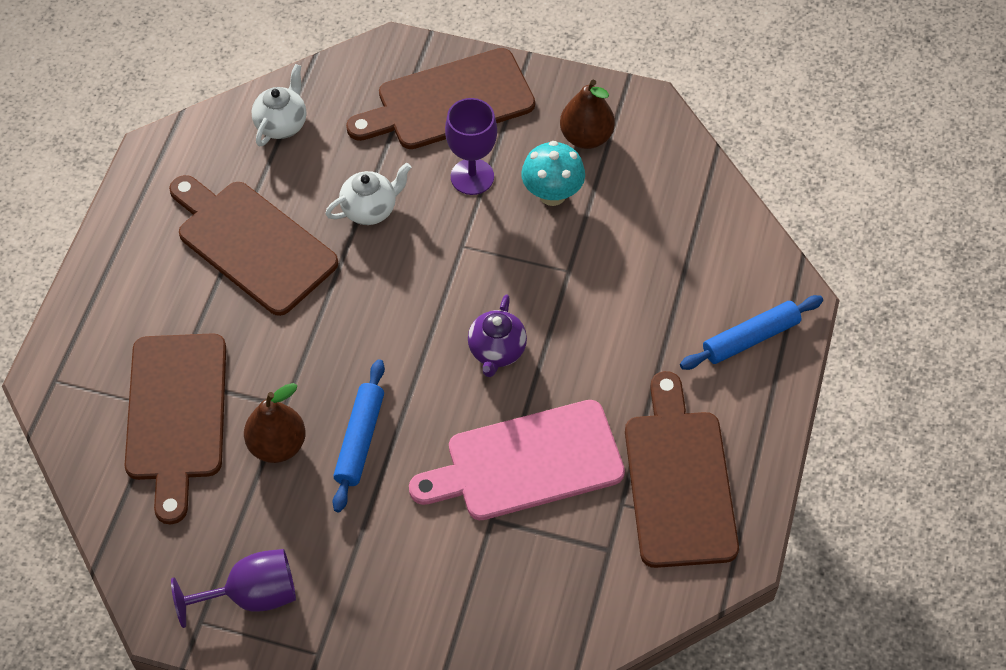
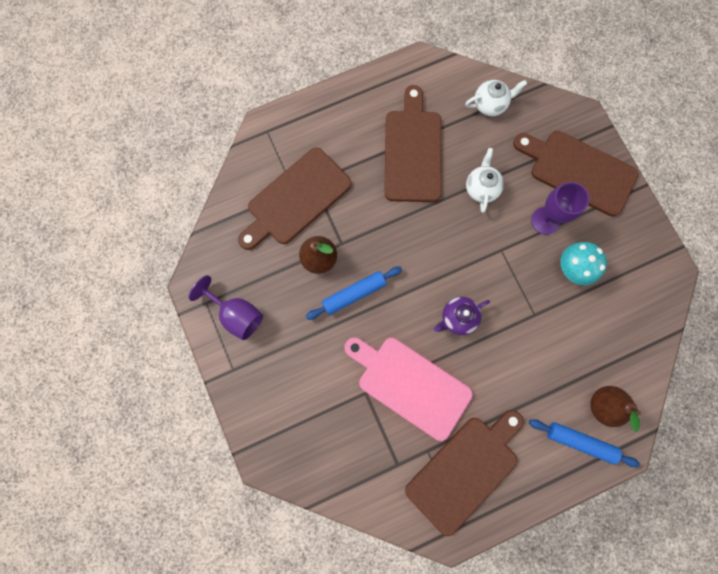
camera: 50 degrees right, 20 degrees up
(370, 209) = (481, 188): white teapot -> white teapot turned 105 degrees counterclockwise
(586, 137) = (622, 256): brown pear -> brown pear (603, 405)

